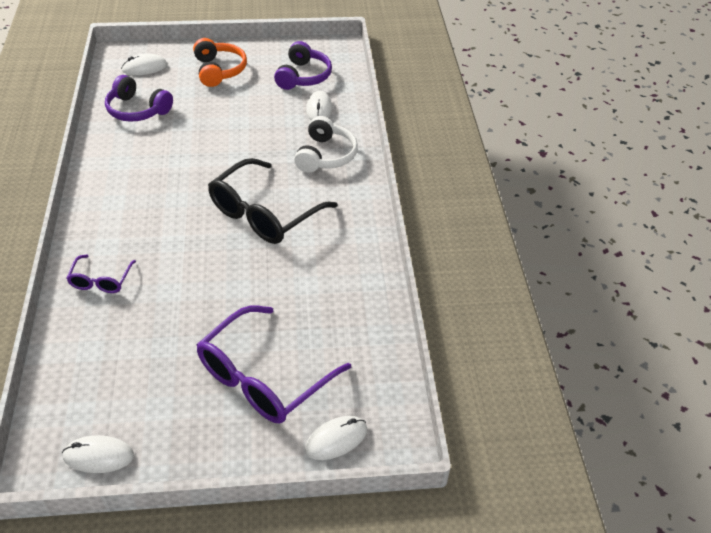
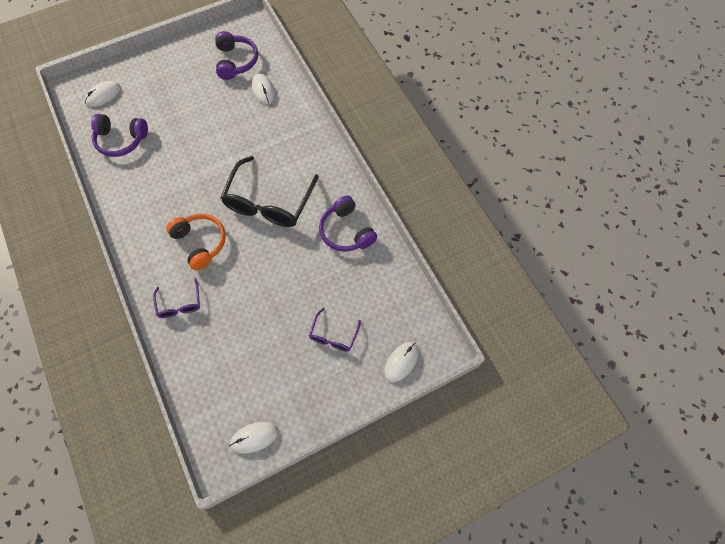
camera: 20 degrees left, 20 degrees up
(219, 70) = (166, 78): orange headphones -> orange headphones (200, 243)
(264, 377) = (333, 335): purple glasses -> purple glasses, size x0.50
(325, 155) = (288, 133): white headphones -> none
(341, 271) = (346, 231): none -> purple headphones

